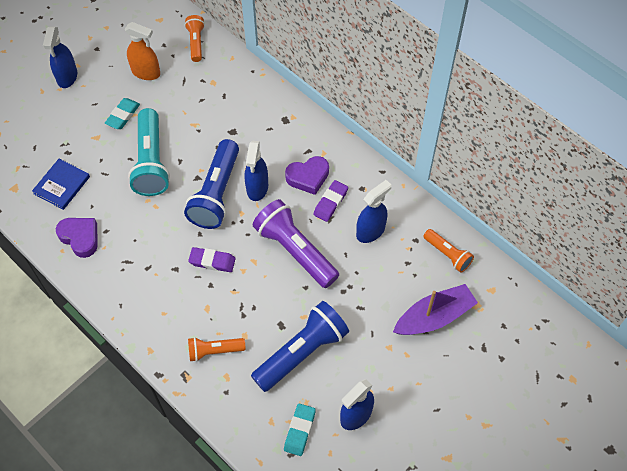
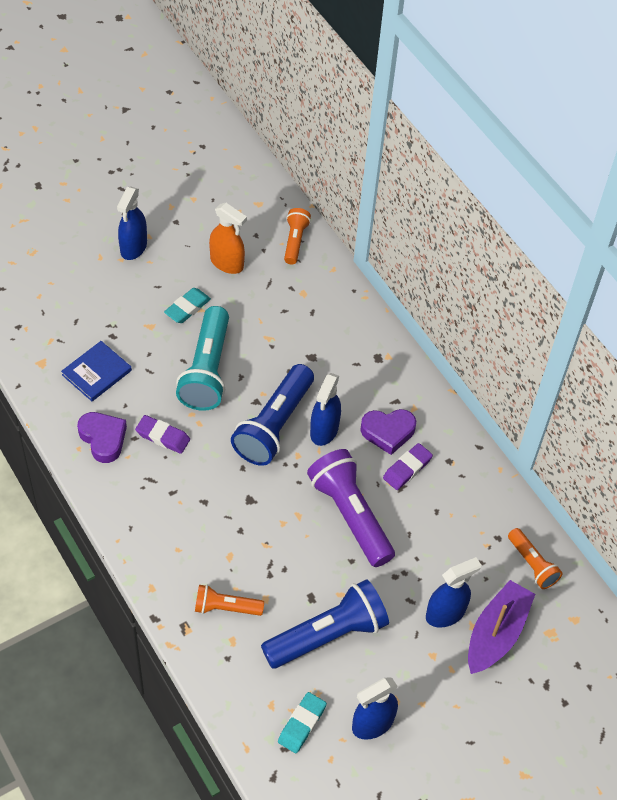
camera: 10 degrees right, 5 degrees down
(212, 261) = (249, 503): purple eraser -> purple eraser (162, 437)
(370, 231) = (446, 514): blue spray bottle -> blue spray bottle (445, 613)
(434, 317) = (496, 633): purple boat -> purple boat turned 45 degrees counterclockwise

